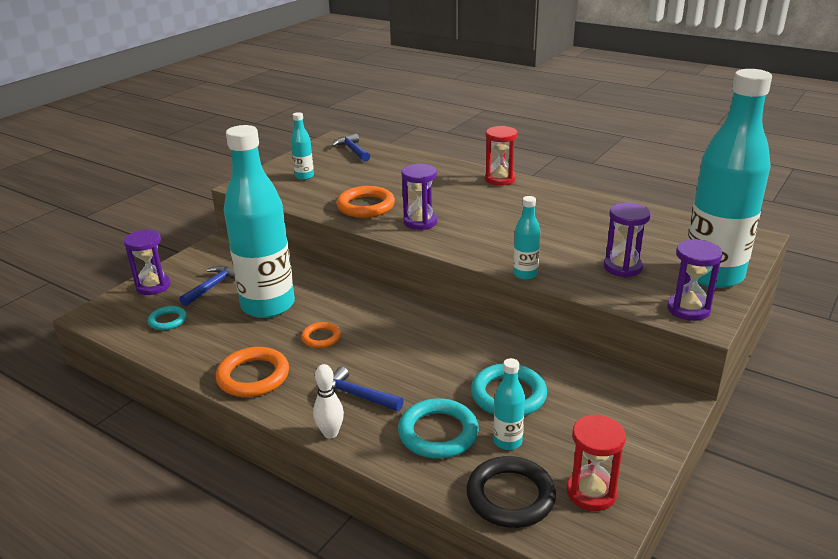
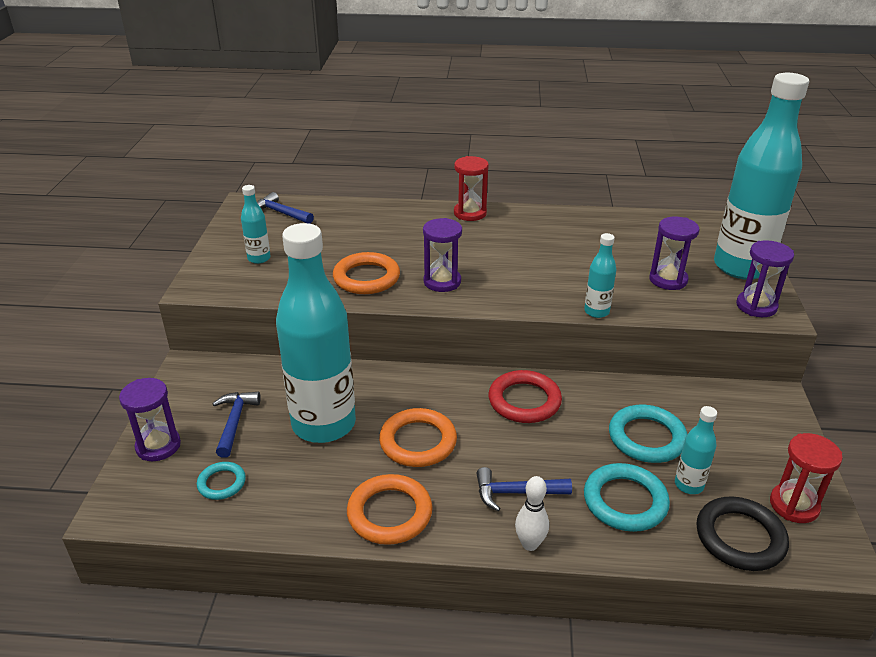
camera: 30 degrees left, 5 degrees up
(321, 337) = (418, 442): orange ring -> orange ring, size x1.71
(432, 336) = (524, 401): none -> red ring

